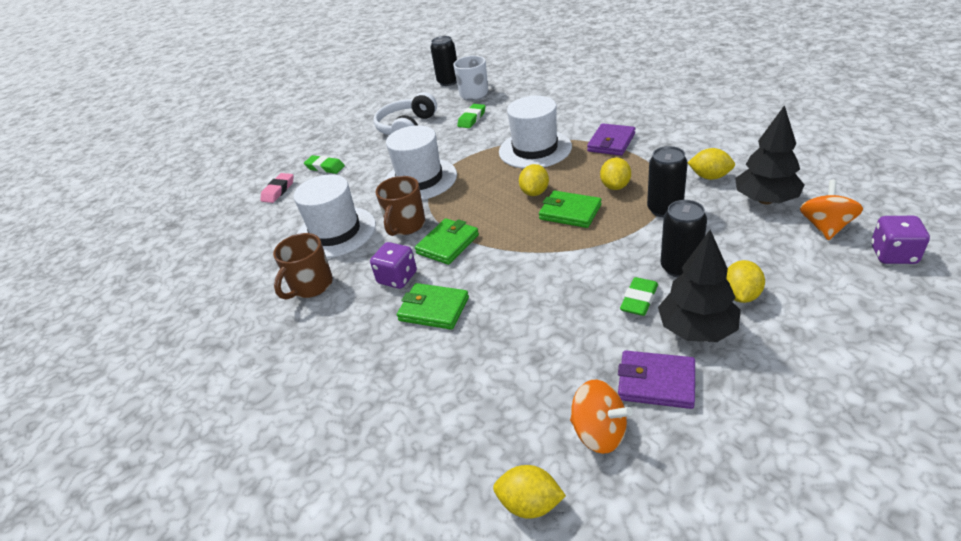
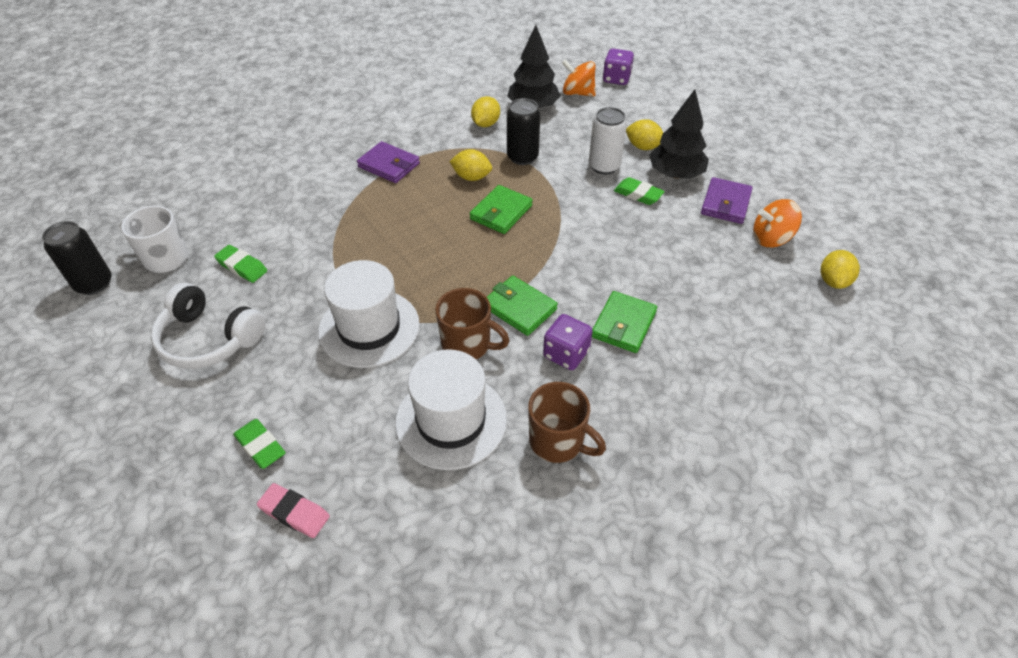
camera: 90 degrees left, 10 degrees up
(325, 167) = (260, 446): green eraser -> green eraser turned 75 degrees counterclockwise
(535, 149) = (364, 220): white hat -> none
(535, 192) = (453, 231): yellow lemon -> none
(599, 432) = (771, 238): orange spinning top -> orange spinning top turned 135 degrees counterclockwise
(680, 267) = (604, 166): black can -> white can

